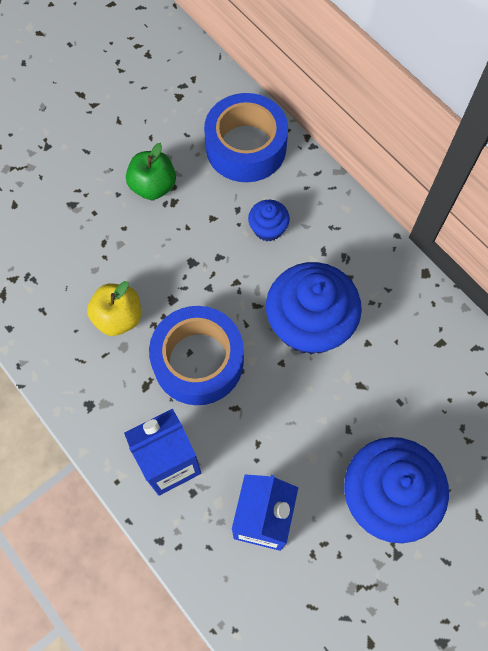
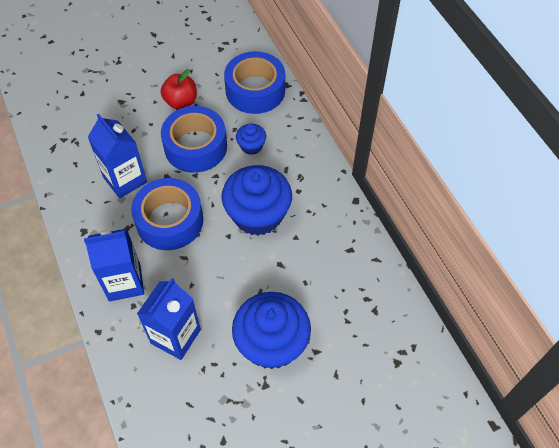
camera: 15 degrees right, 10 degrees down
(118, 317) = (125, 180): yellow apple -> blue carton
(153, 186) = (181, 102): green apple -> red apple
(195, 247) = (195, 146): none -> blue tape

